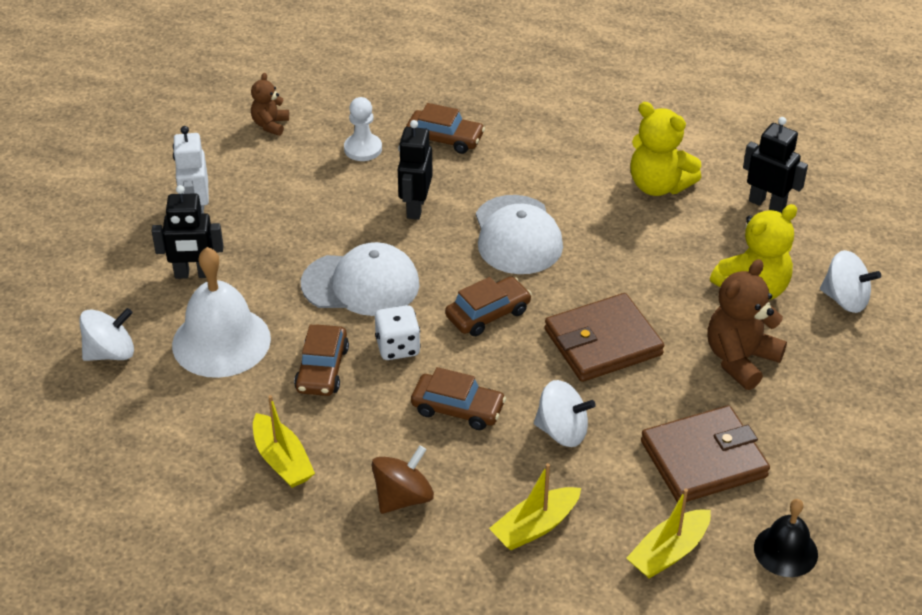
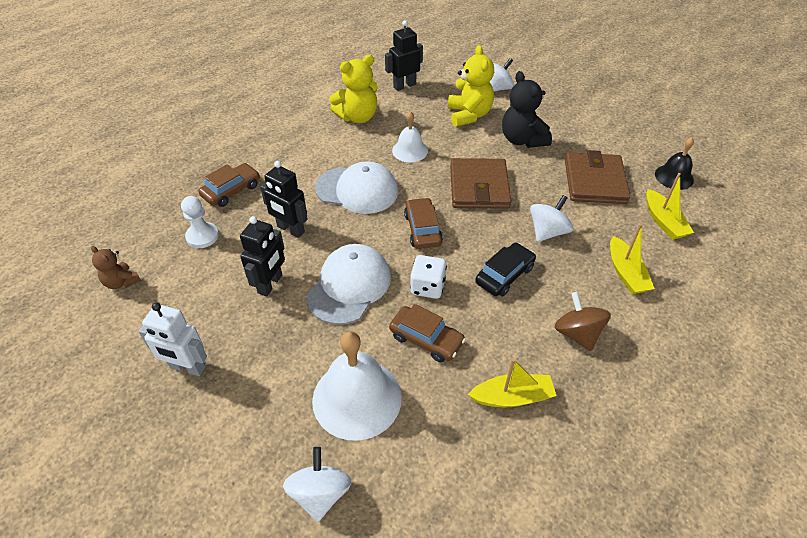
camera: 65 degrees left, 5 degrees up
(194, 274) = (262, 393): black robot -> black robot (270, 284)
(458, 408) = (504, 275): brown car -> black car
(627, 256) = (410, 150): none -> white bell
(740, 359) = (522, 140): brown teddy bear -> black teddy bear

